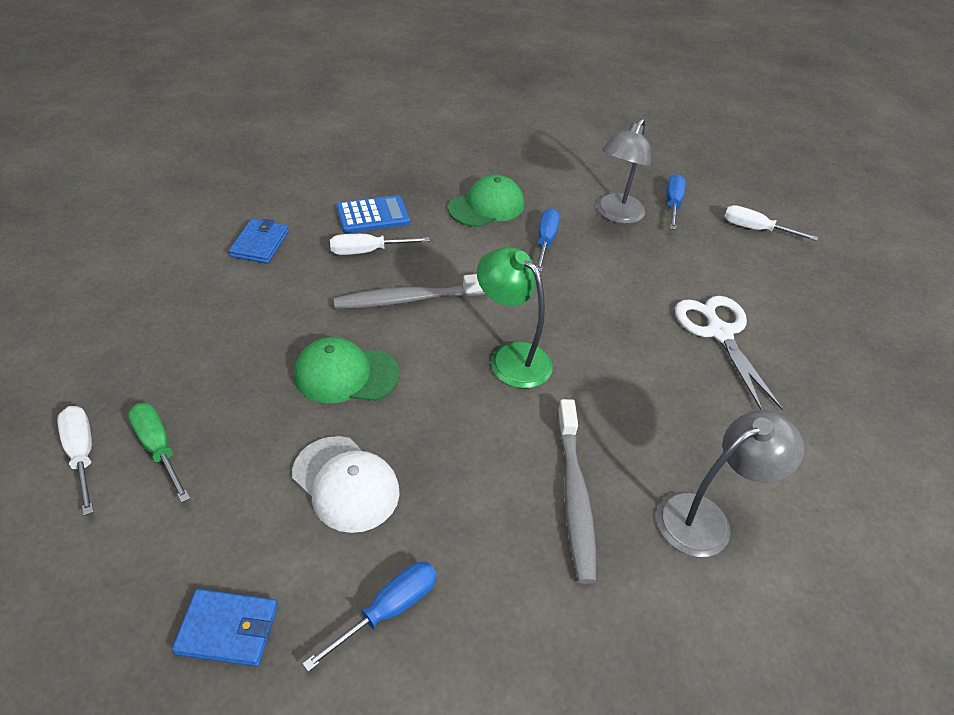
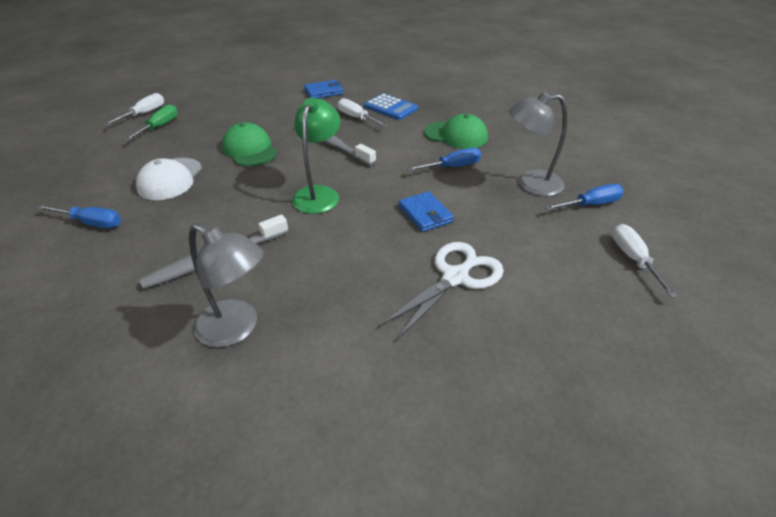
camera: 60 degrees right, 5 degrees down
(228, 629) = (62, 184): blue wallet -> blue wallet (425, 214)

